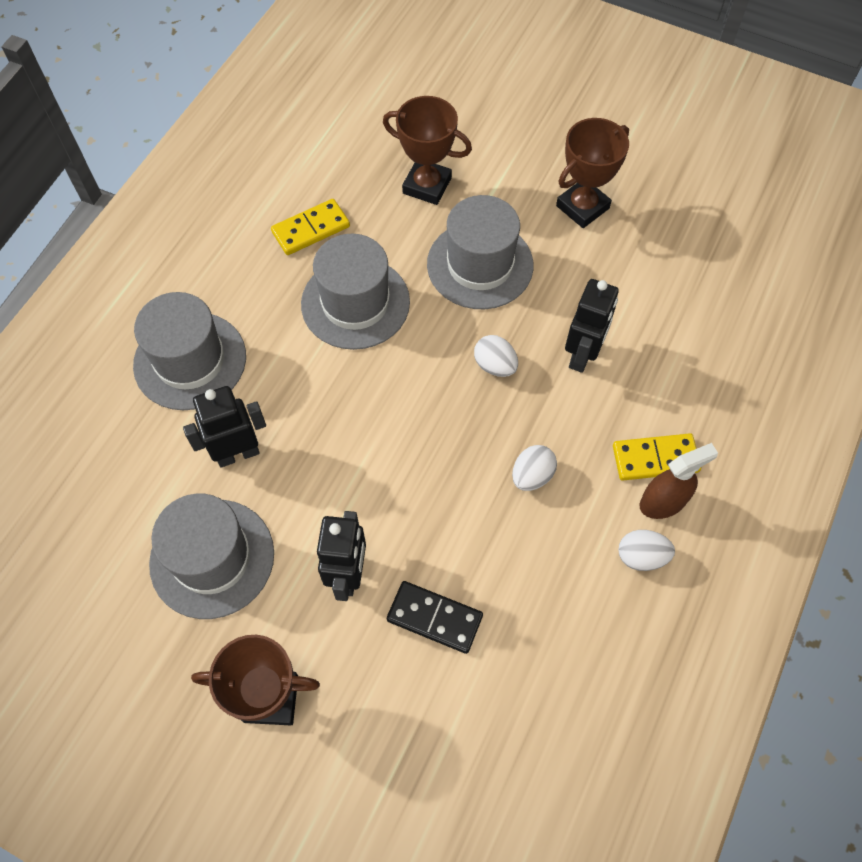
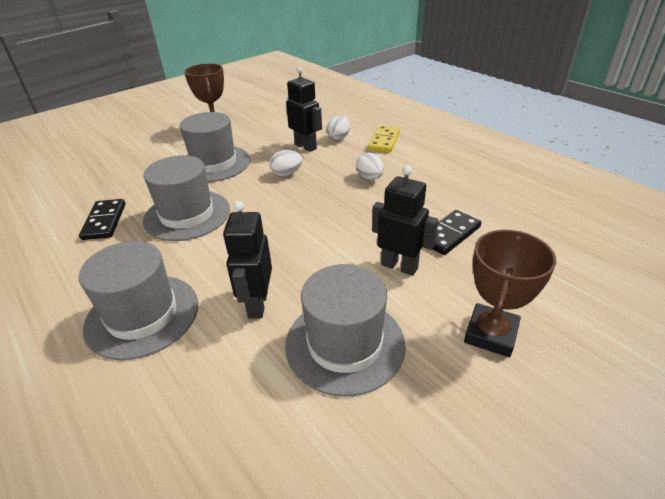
camera: 65 degrees left, 25 degrees down
(311, 229) = (104, 221): yellow domino -> black domino
(427, 185) = (136, 169): brown trophy -> none
(641, 556) = (439, 157): white egg -> white egg (339, 137)
(663, 502) = (410, 144): brown spray bottle -> none

